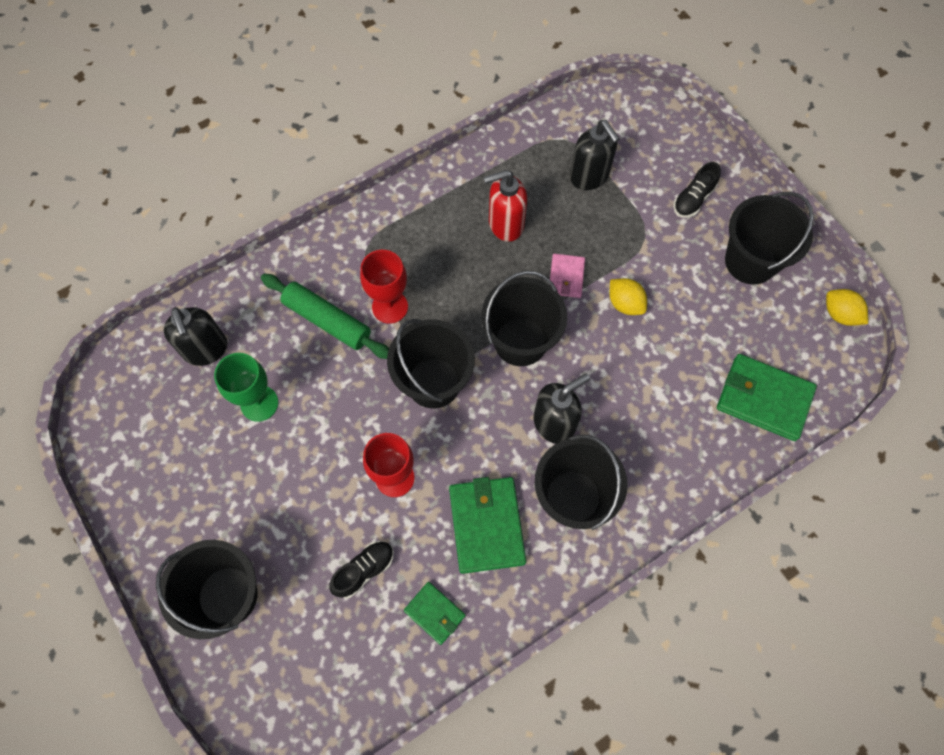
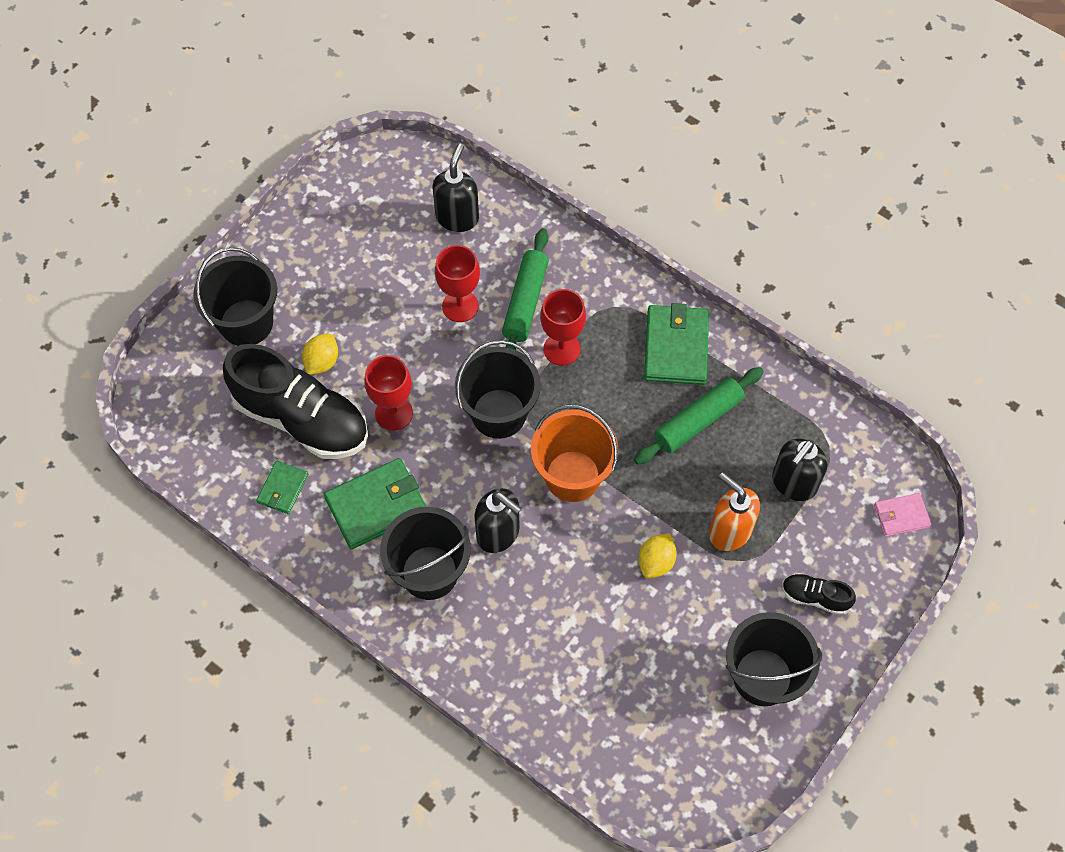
camera: 70 degrees right, 5 degrees down
(206, 350) = (457, 217): black soap dispenser -> black soap dispenser turned 150 degrees clockwise
(259, 403) = (423, 279): green goblet -> none
(305, 379) = (460, 306): none -> red goblet
(364, 570) = (302, 419): black shoe -> black shoe, size x2.29
(505, 224) = (698, 421): red soap dispenser -> green rolling pin
(520, 341) = (572, 476): black bucket -> orange bucket
(566, 277) = (662, 497): pink wallet -> pink wallet (901, 516)
(615, 238) = (729, 531): none -> orange soap dispenser
(763, 399) = (603, 729): green wallet -> green wallet (676, 347)
(839, 314) = (737, 789): yellow lemon -> yellow lemon (322, 362)

